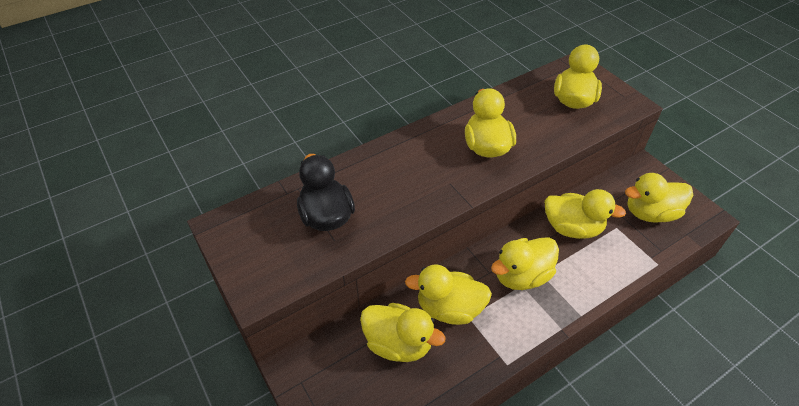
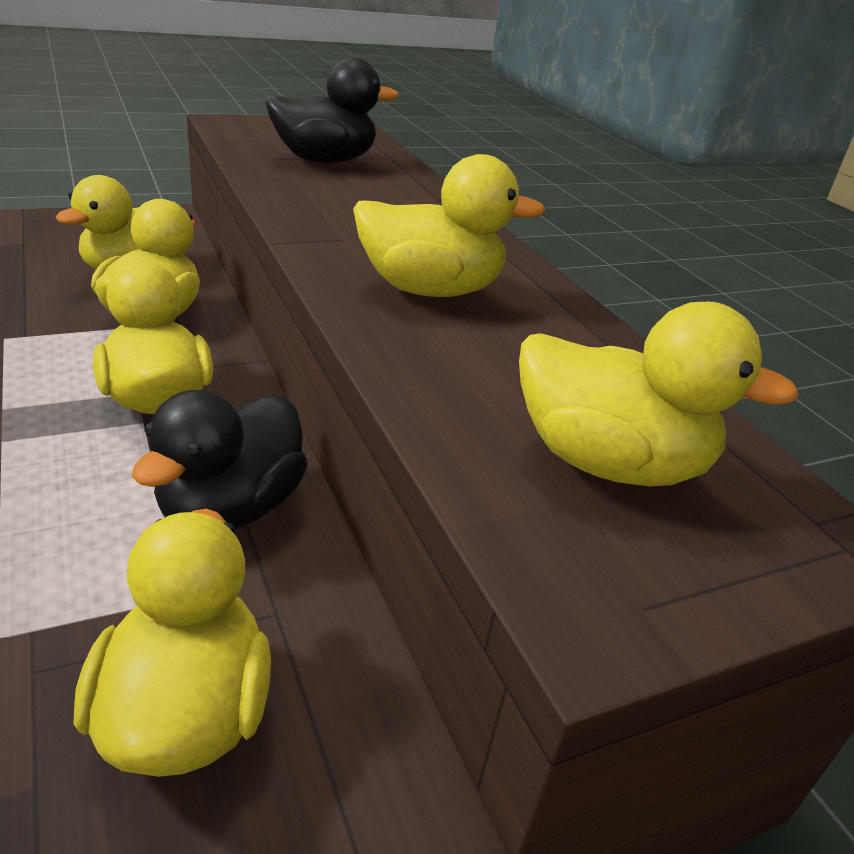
camera: 95 degrees right, 15 degrees down
(572, 228) = (230, 508): yellow duck -> black duck

